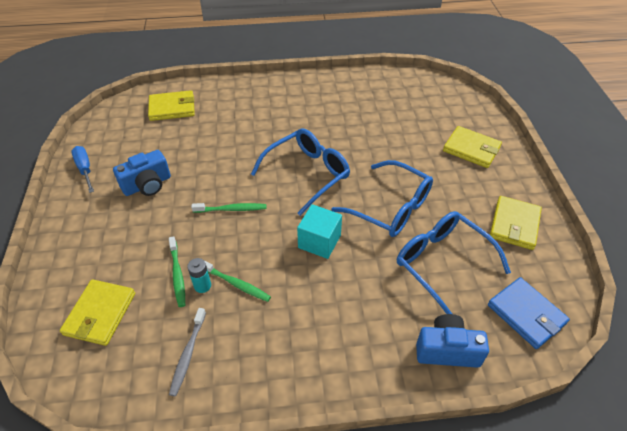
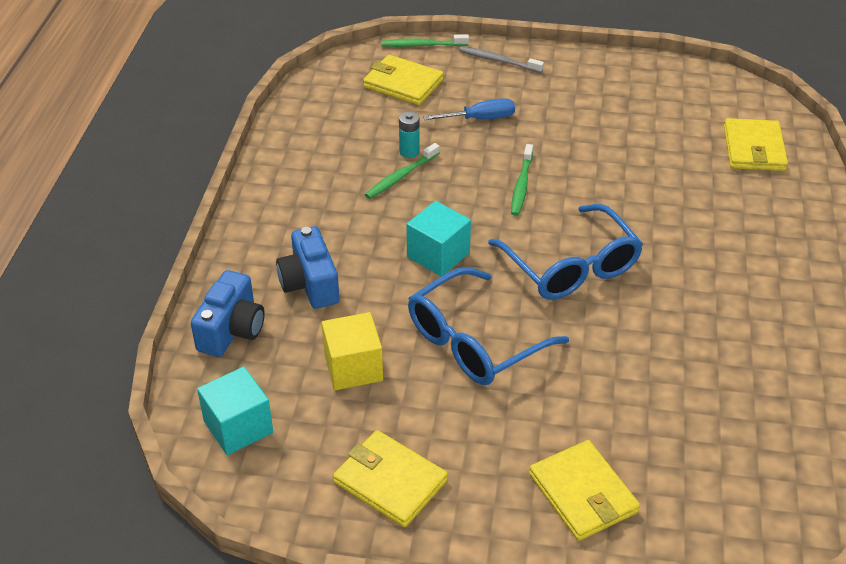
camera: 105 degrees right, 5 degrees down
(85, 169) = (630, 73): blue screwdriver -> blue screwdriver (480, 119)
(147, 185) = (587, 119): blue camera -> blue camera (310, 284)
(177, 274) = (432, 135): green toothbrush -> green toothbrush (423, 45)
(188, 354) = (328, 136): grey toothbrush -> grey toothbrush (499, 61)
(443, 264) = (353, 367): blue glasses -> yellow cube
(471, 149) = (583, 493): yellow wallet -> yellow wallet turned 75 degrees counterclockwise
(526, 314) = (238, 427): blue wallet -> turquoise cube

